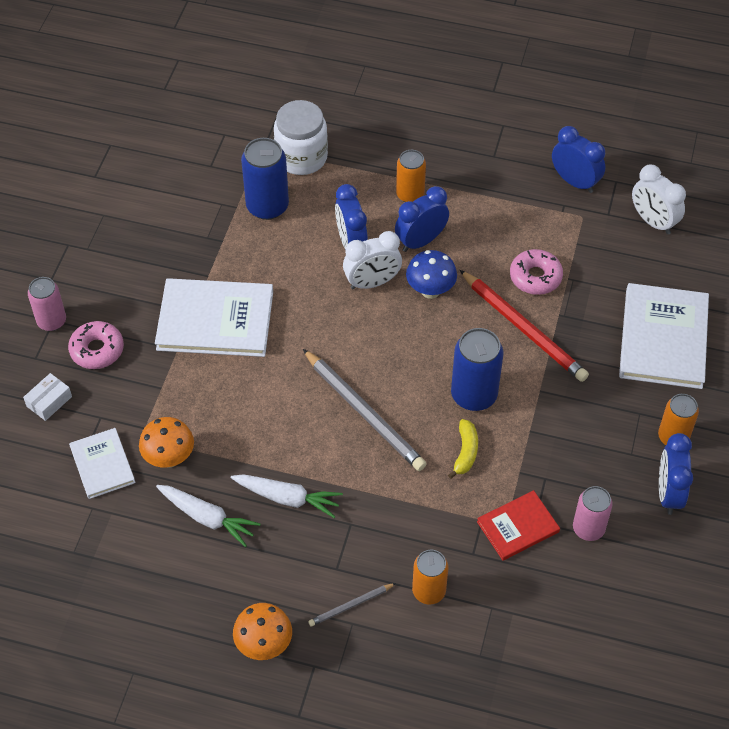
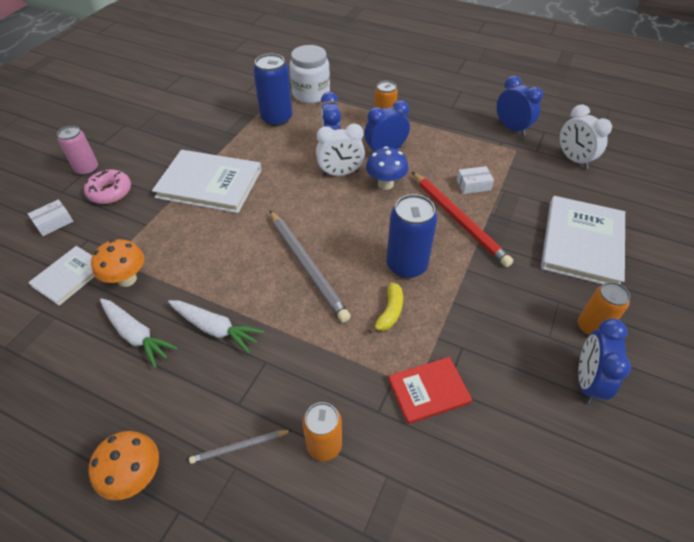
camera: 10 degrees right, 5 degrees down
(102, 465) = (69, 276): white book -> white book turned 45 degrees clockwise
(535, 277) = (473, 185): pink donut -> white box
(588, 528) = (501, 404): pink can -> none

